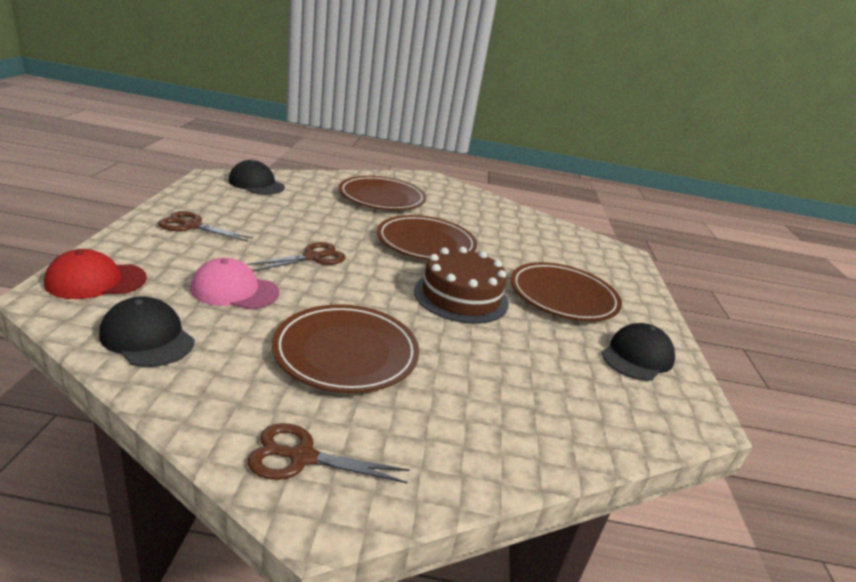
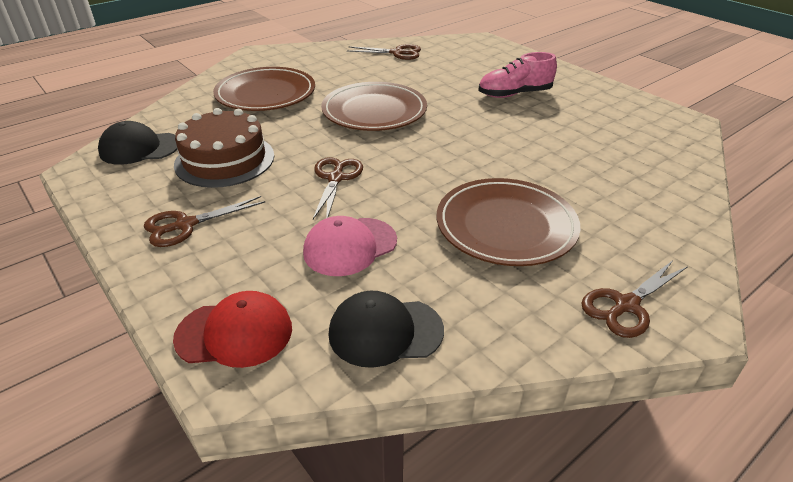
camera: 40 degrees left, 10 degrees up
(96, 281) = (235, 333): red cap -> red cap turned 120 degrees counterclockwise
(461, 296) = (474, 136): brown cake -> brown cake (225, 160)
(529, 224) = (397, 53): none -> brown scissors
(563, 296) = (514, 94): brown plate -> pink shoe
(637, 356) = (610, 107): black cap -> none

